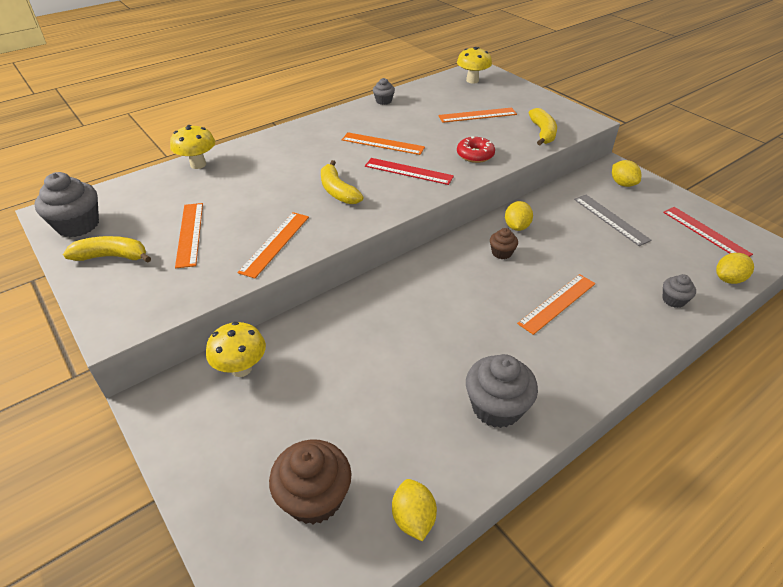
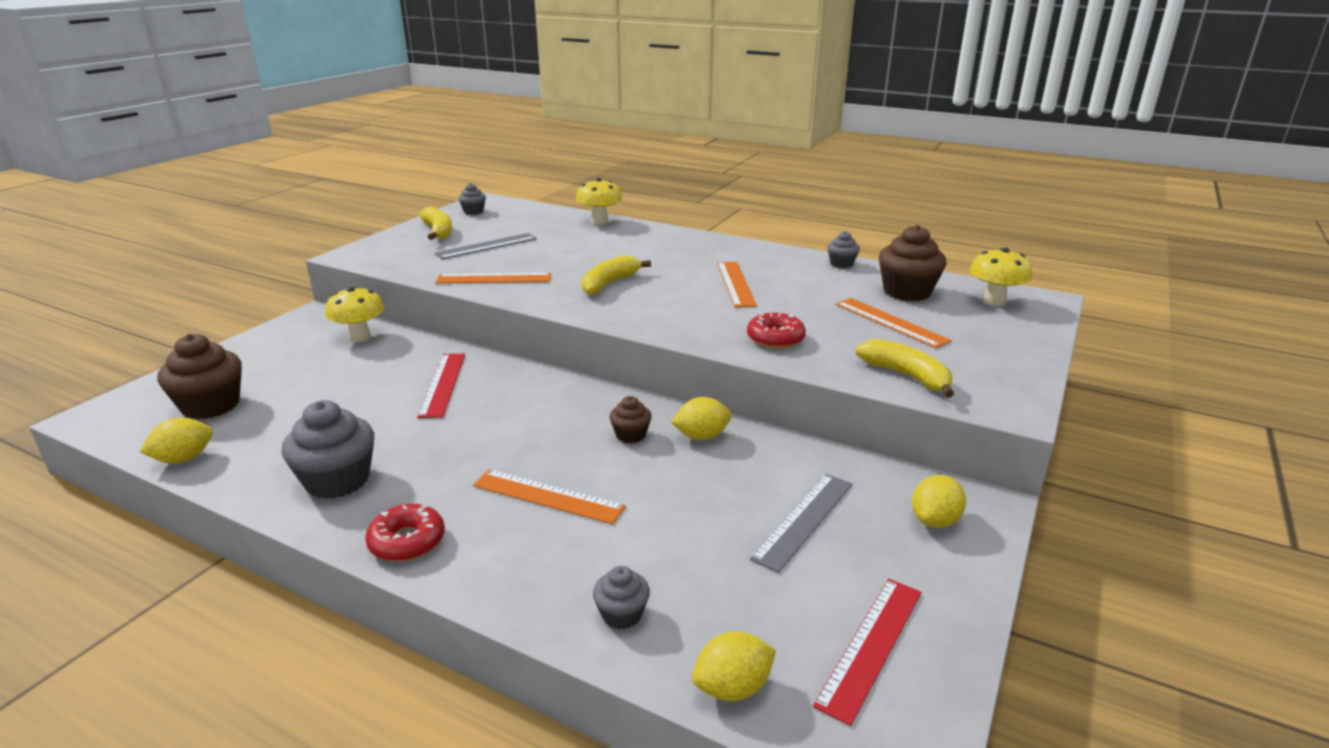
camera: 65 degrees right, 15 degrees down
(78, 225) = (473, 211): grey cupcake -> grey cupcake, size x0.53
(190, 234) = (486, 246): orange ruler -> grey ruler
(408, 171) = (688, 308): red ruler -> red ruler (443, 384)
(441, 97) = (907, 292): none -> brown cupcake
(543, 133) = (906, 376): yellow banana -> yellow banana turned 105 degrees counterclockwise
(587, 376) = (407, 541): none -> red donut
(728, 279) = (732, 688): yellow lemon -> yellow lemon turned 60 degrees counterclockwise

